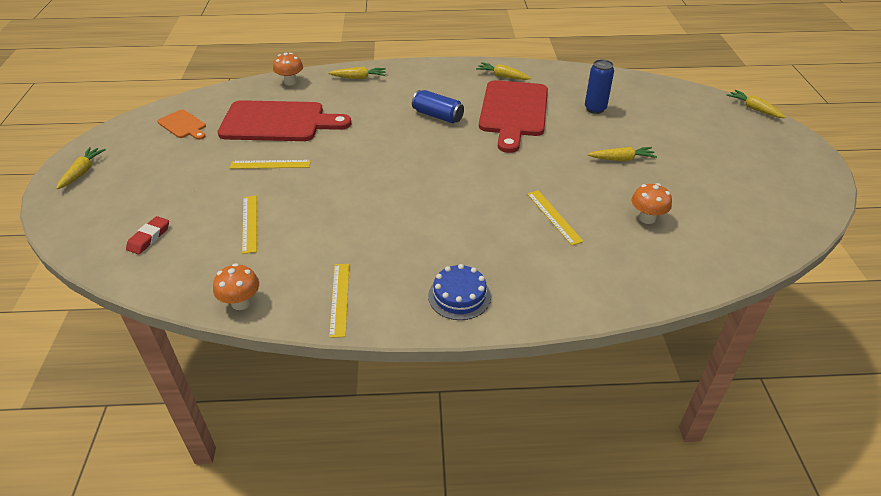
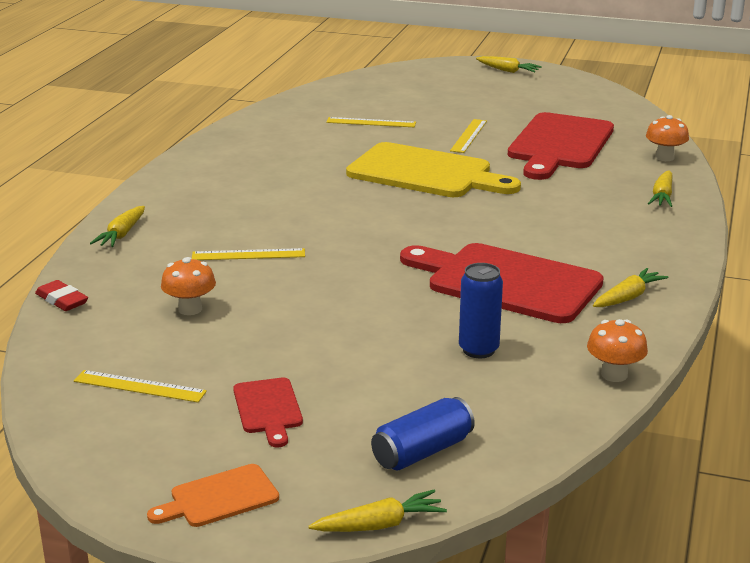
camera: 110 degrees right, 15 degrees down
(149, 238) = (382, 90): red eraser -> red eraser (62, 300)
(183, 125) = (577, 105): orange cutting board -> orange cutting board (219, 497)
(241, 302) = (265, 114): orange mushroom -> orange mushroom (614, 375)
(339, 299) = (232, 145): yellow ruler -> yellow ruler (139, 386)
(361, 170) = (425, 173): none -> yellow cutting board
(438, 116) = (524, 229): blue can -> blue can (422, 452)
(459, 296) = (182, 188): blue cake -> none
(622, 159) = (324, 331): yellow carrot -> yellow carrot (121, 234)
(712, 157) = (268, 409): none -> red cutting board

